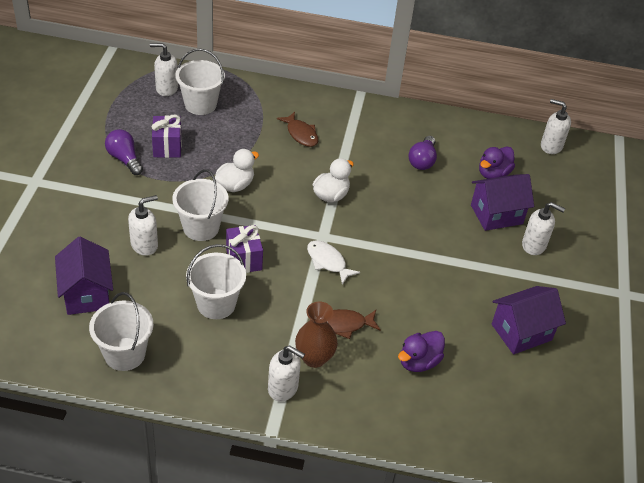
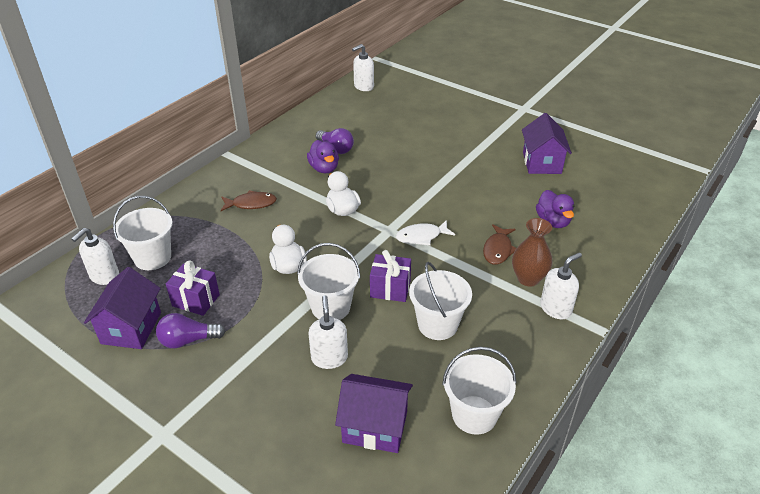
camera: 60 degrees left, 5 degrees down
(493, 174) = (374, 121): purple duck -> purple duck (324, 168)
(496, 214) = (418, 134): purple house -> purple house (131, 328)
(534, 245) = (460, 128): white soap dispenser -> none

